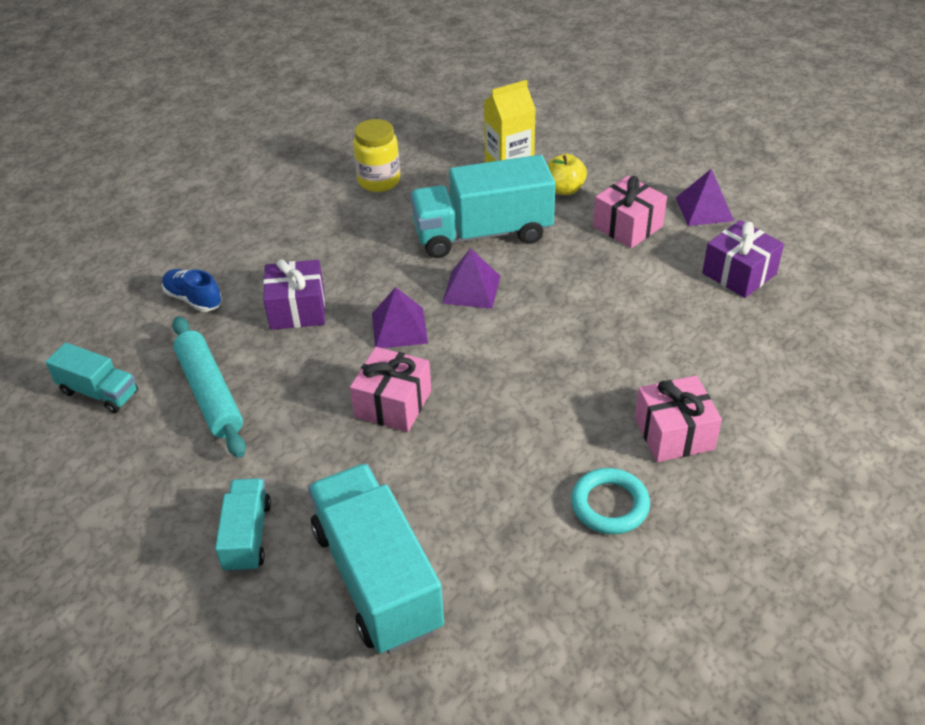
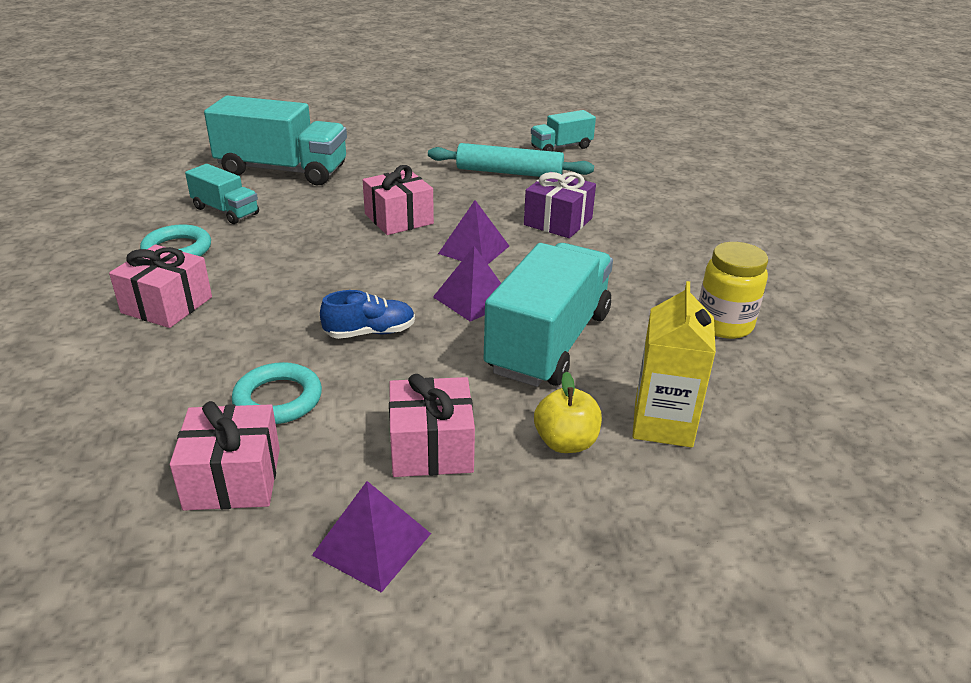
camera: 125 degrees right, 10 degrees down
(193, 299) = (625, 193): blue shoe -> blue shoe (370, 332)
(247, 536) = (374, 152): turquoise truck -> turquoise truck (226, 211)
(673, 301) = (278, 399): none -> turquoise ring
(739, 273) = (233, 478): purple gift -> pink gift

